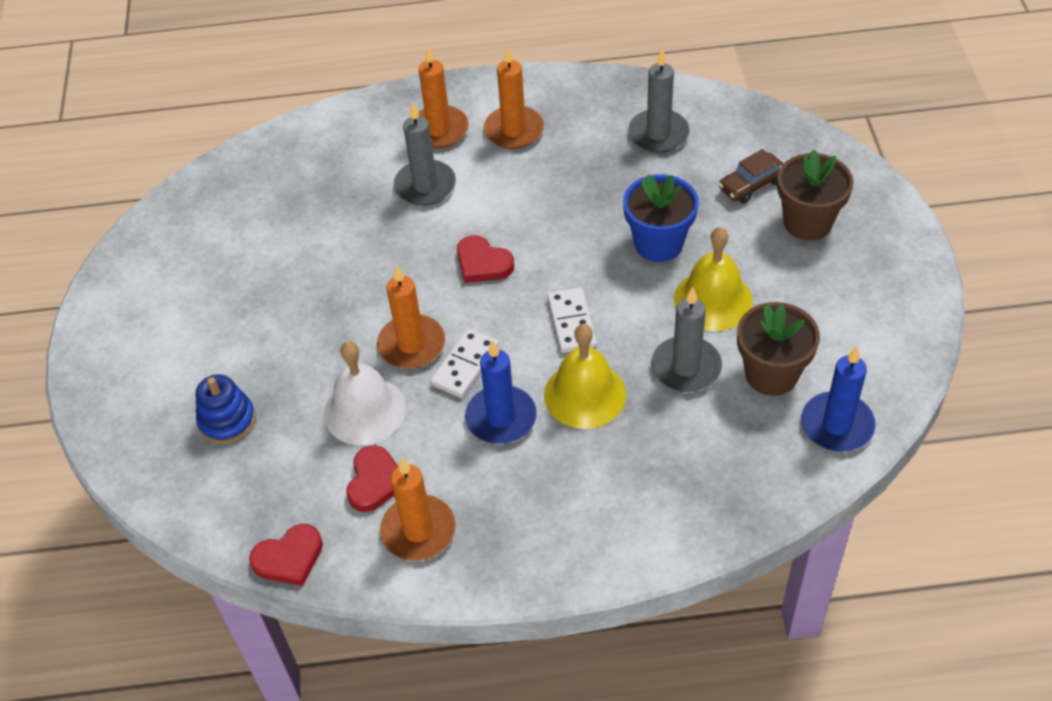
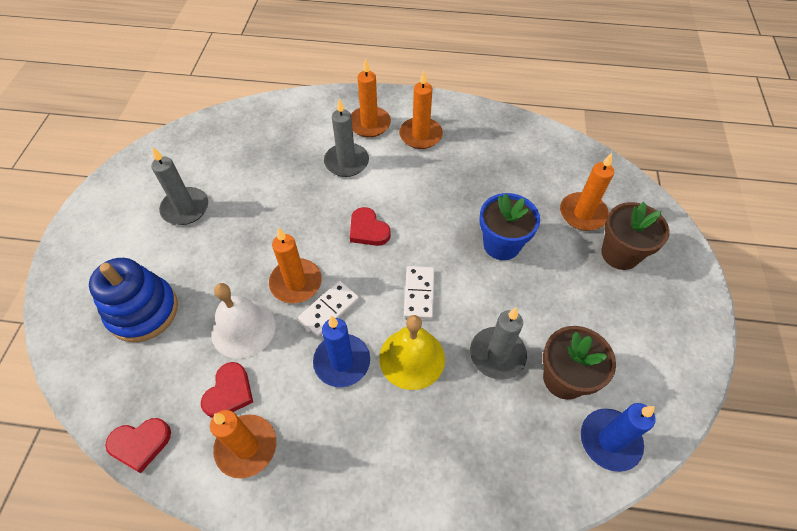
camera: 10 degrees right, 5 degrees up
(227, 420) = (143, 311): blue stacking toy -> blue stacking toy, size x1.58
(658, 134) = (522, 160): grey candle -> grey candle (185, 208)
(713, 300) = (532, 301): yellow bell -> none
(751, 185) = (582, 214): brown car -> orange candle

